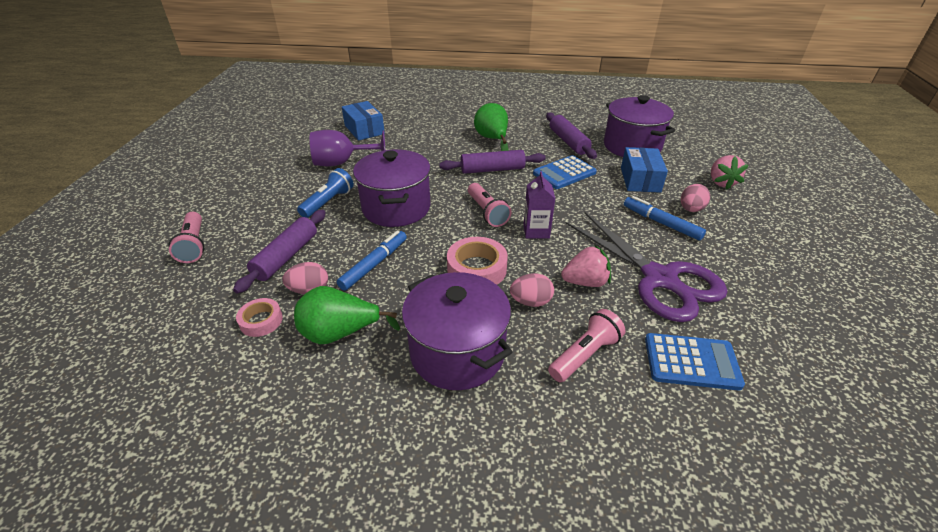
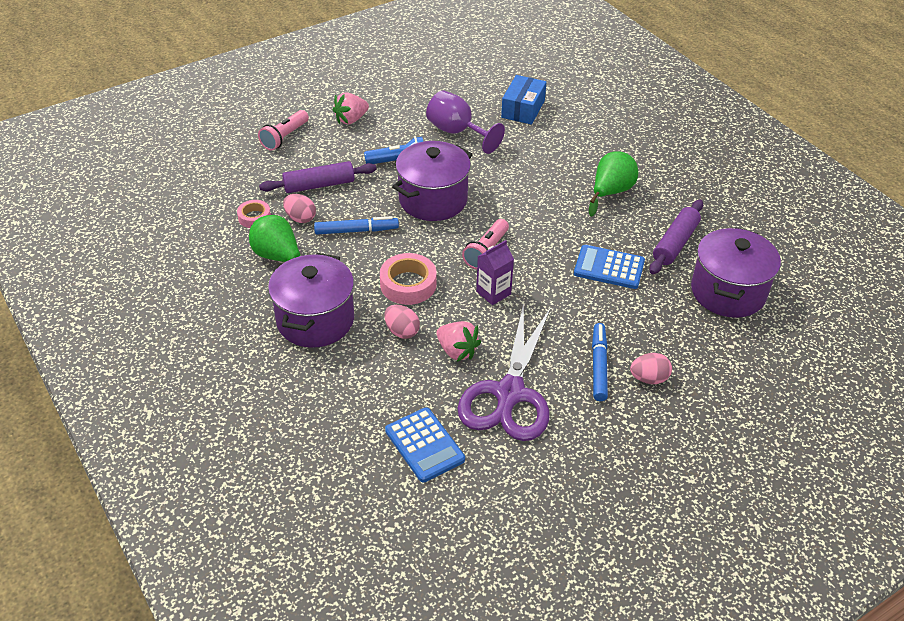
camera: 50 degrees right, 5 degrees up
(492, 169) = (556, 220): purple rolling pin -> none
(585, 355) = (375, 384): pink flashlight -> none
(640, 180) = (663, 323): blue box -> none
(721, 182) = (734, 385): pink strawberry -> pink strawberry (351, 119)

